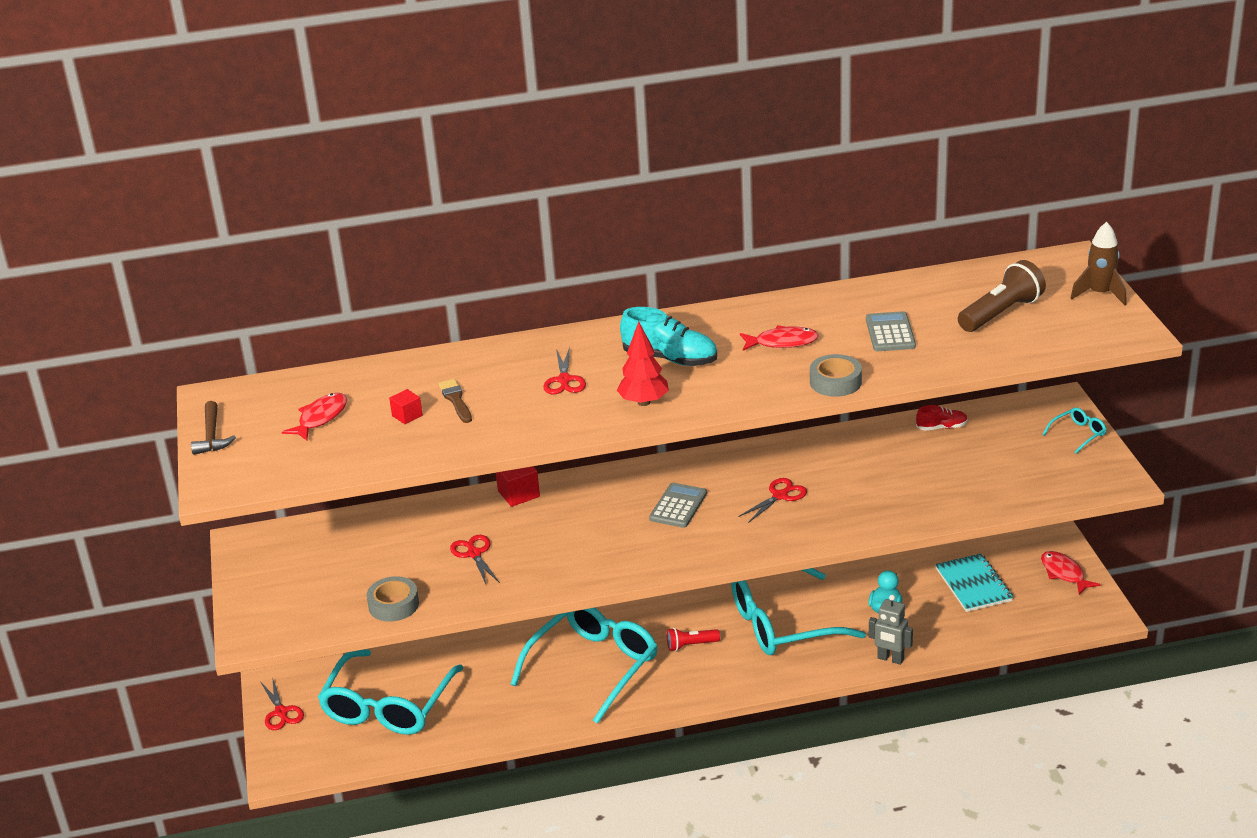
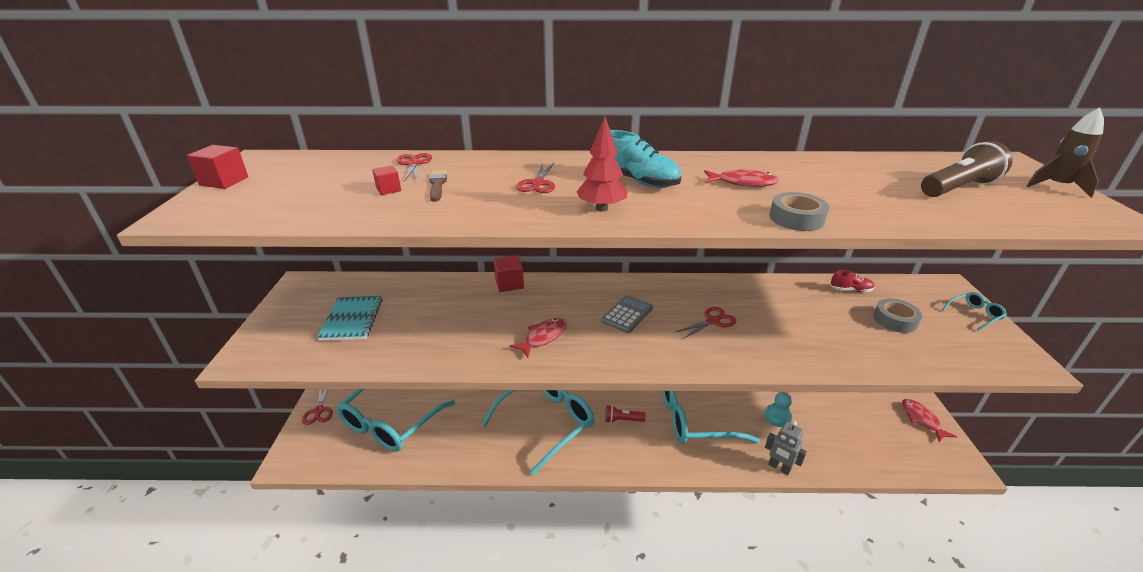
camera: 10 degrees right, 0 degrees up
(212, 436) = (224, 181): brown hammer -> red cube
(320, 418) = (319, 181): red fish -> red fish (543, 337)
(393, 605) = (367, 354): grey tape -> grey tape (895, 320)
(474, 553) = (453, 323): red scissors -> red scissors (414, 164)
(890, 333) = (848, 189): grey calculator -> none
(973, 585) = (847, 414): turquoise notebook -> turquoise notebook (352, 319)

